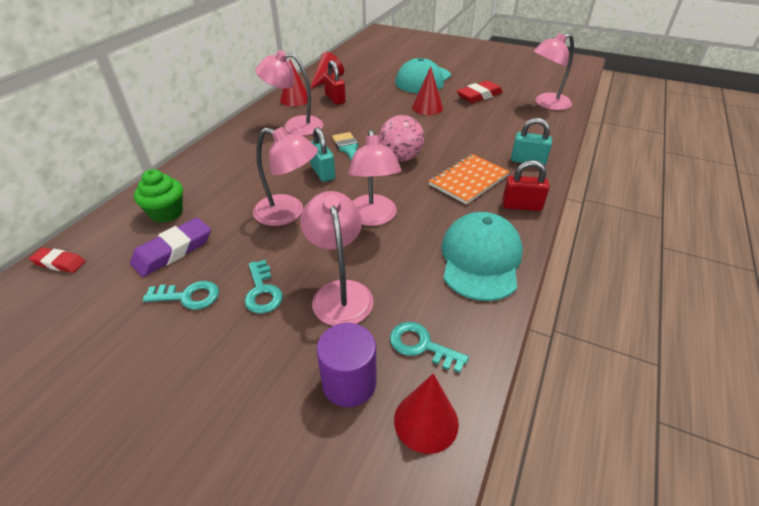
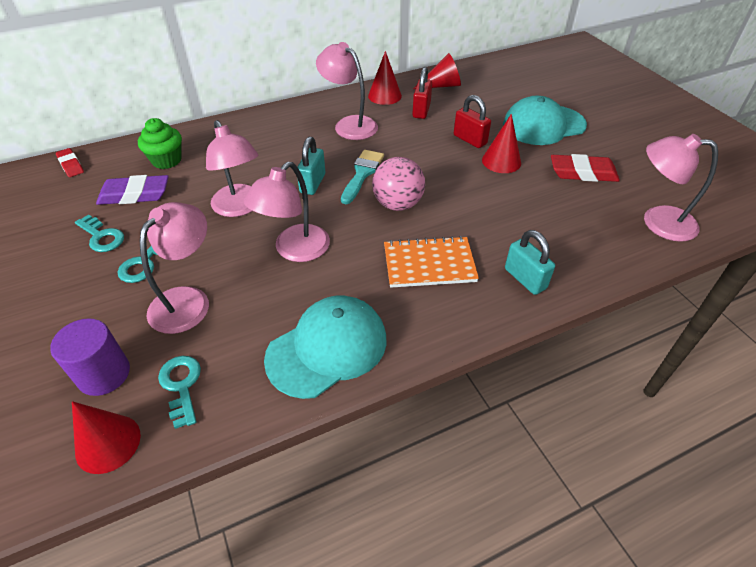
camera: 40 degrees right, 5 degrees up
(521, 206) = (443, 323): red padlock -> red padlock (470, 139)

